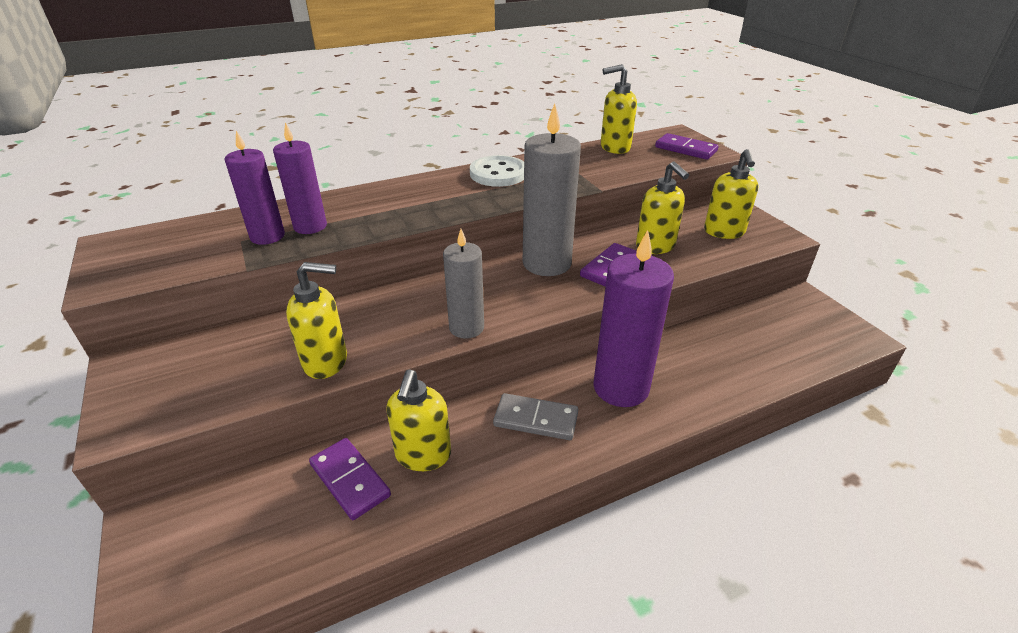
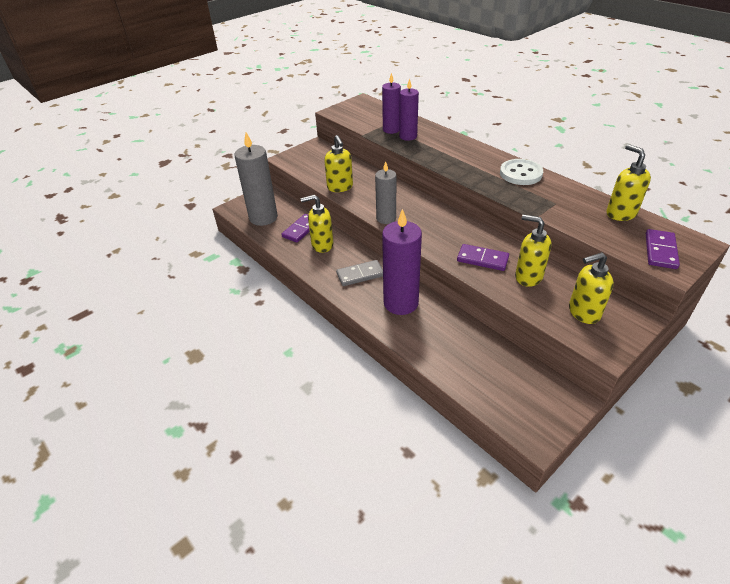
camera: 75 degrees right, 5 degrees up
(536, 419) = (360, 275): grey domino -> grey domino turned 75 degrees clockwise
(547, 263) = (468, 232): grey candle -> grey candle (263, 217)
(655, 246) = (528, 277): yellow soap dispenser -> yellow soap dispenser turned 75 degrees clockwise

